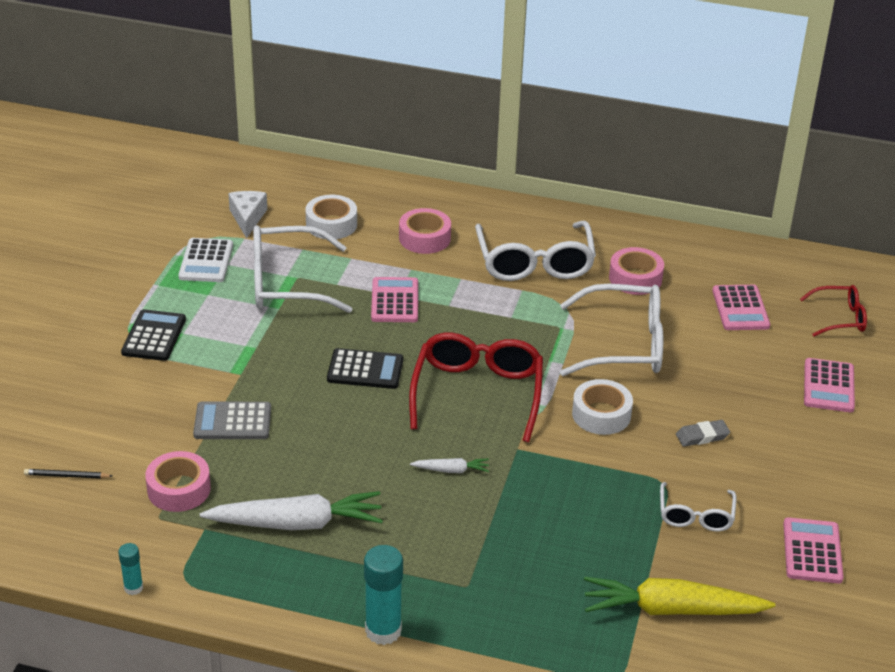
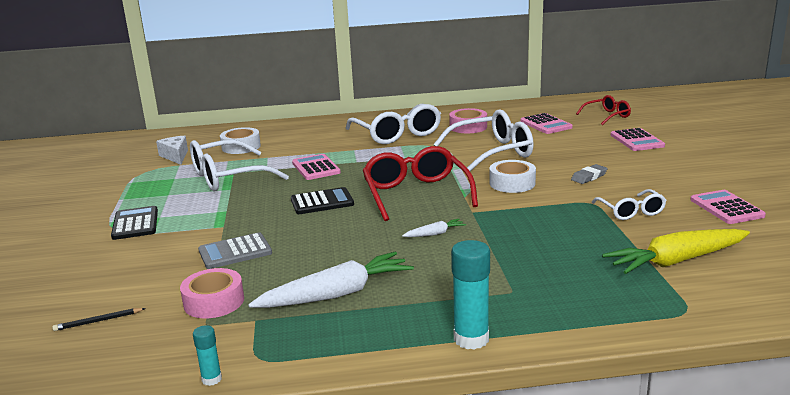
camera: 20 degrees left, 15 degrees down
(206, 261) = (156, 180): white calculator -> none
(424, 238) = (313, 139): pink tape -> none

